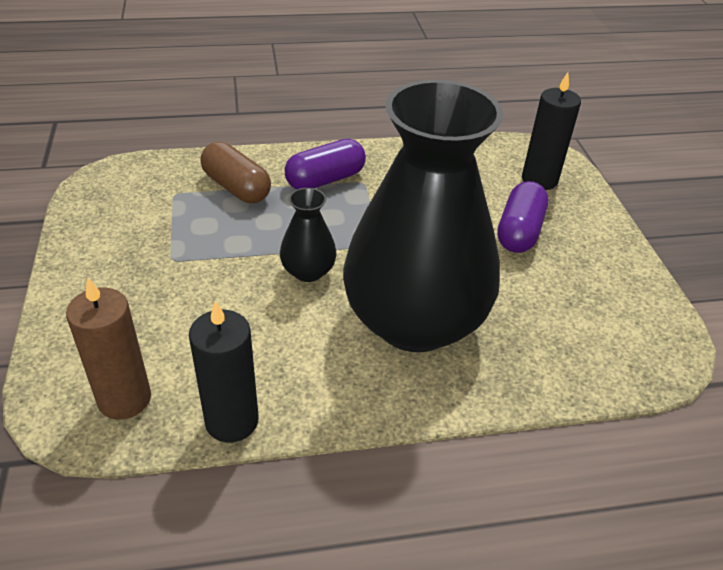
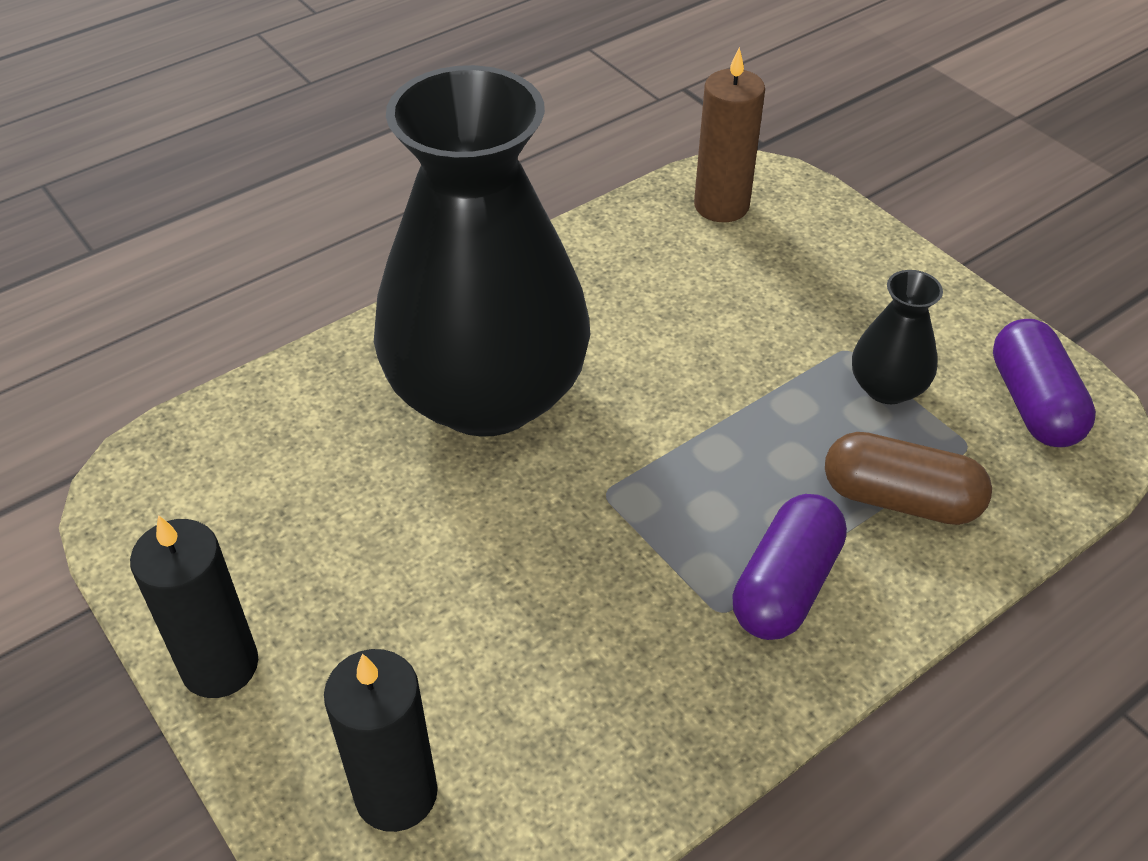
camera: 155 degrees right, 5 degrees up
(232, 421) = (607, 226): black candle -> black candle (220, 665)
(308, 271) = (668, 405): black vase -> black vase (887, 387)
(519, 231) = (396, 620): purple capsule -> purple capsule (1033, 403)

